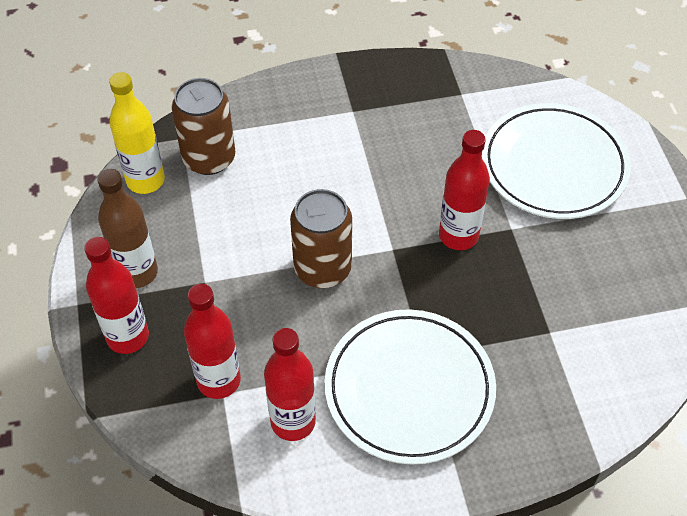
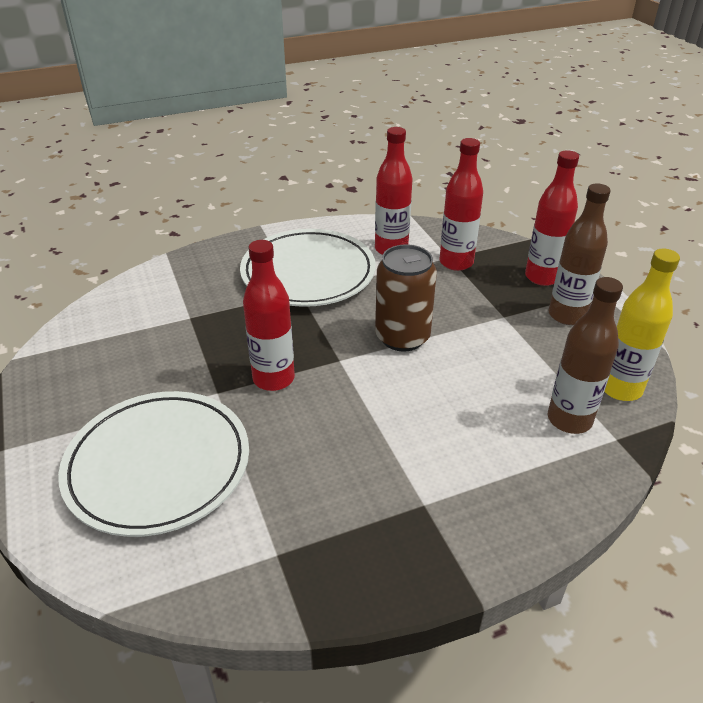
camera: 170 degrees right, 15 degrees down
(209, 158) = (569, 420): brown can -> brown bottle

